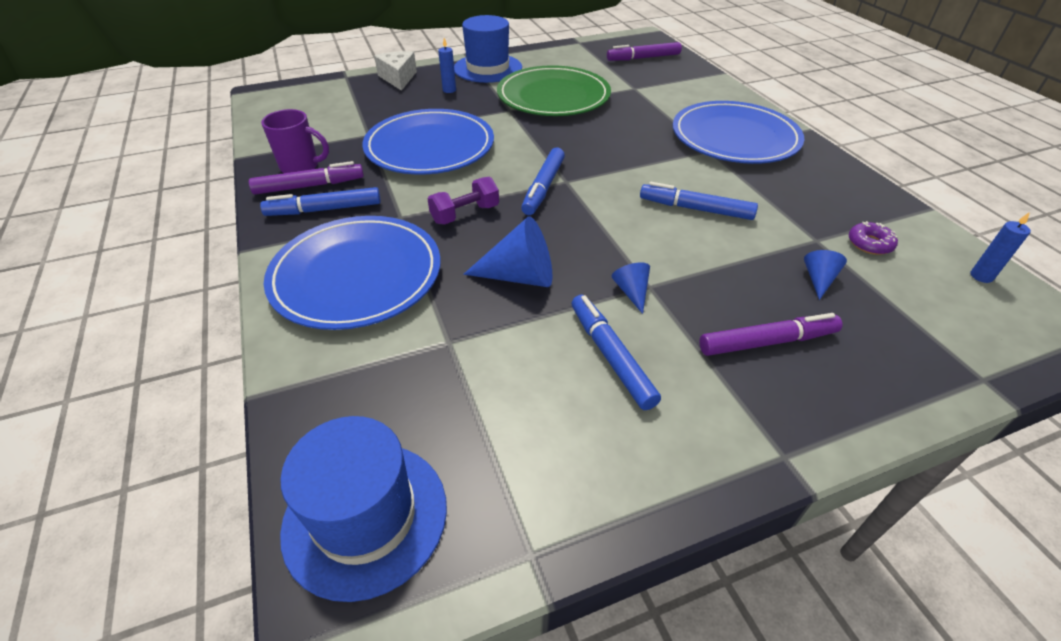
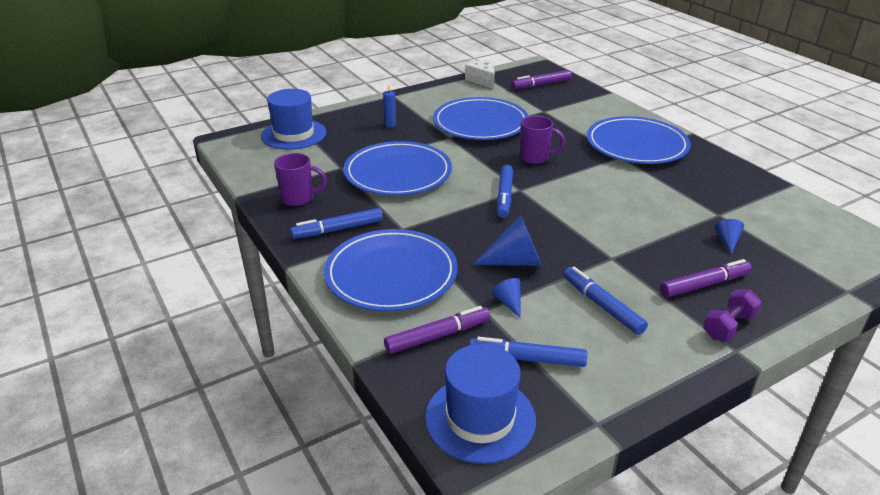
camera: 10 degrees left, 10 degrees down
(309, 186) = (315, 213): purple marker -> purple marker (438, 336)
(398, 78) = (340, 117): white cheese -> white cheese (482, 80)
(465, 214) = (452, 222): purple dumbbell -> purple dumbbell (728, 326)
(488, 68) = (414, 103): blue hat -> blue hat (293, 134)
(553, 96) = (480, 123): green plate -> blue plate
(601, 143) = (535, 158): none -> purple mug
(631, 292) = (600, 263): blue cone -> blue cone (508, 302)
(695, 209) = (625, 201): blue marker -> blue marker (527, 359)
(869, 244) = (756, 213): purple donut -> none
(981, 276) = (834, 227): blue candle -> none

